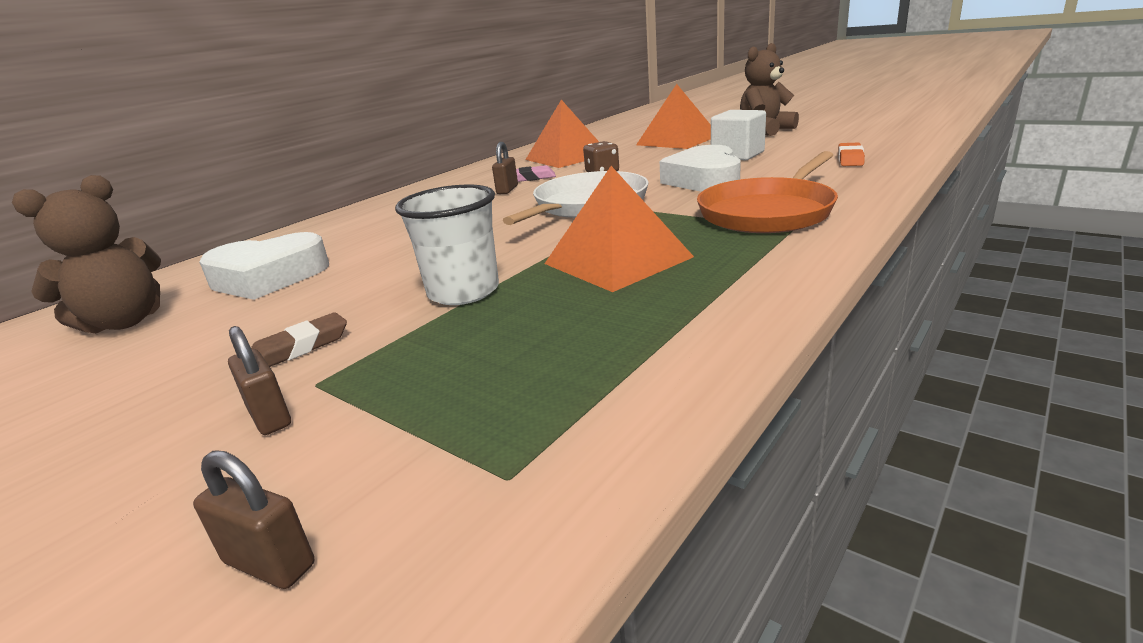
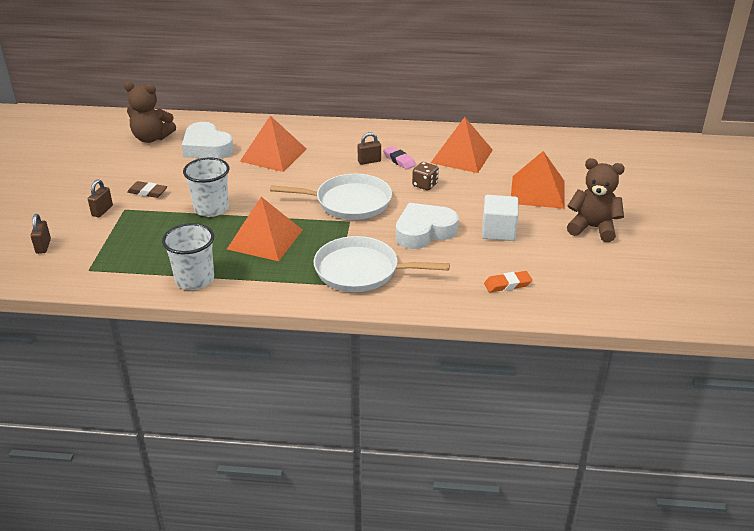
camera: 55 degrees right, 10 degrees up
(389, 235) = (273, 155): none -> orange pyramid
(690, 331) = (194, 279): none -> white cup
(768, 212) = (361, 271): orange pan -> white pan

